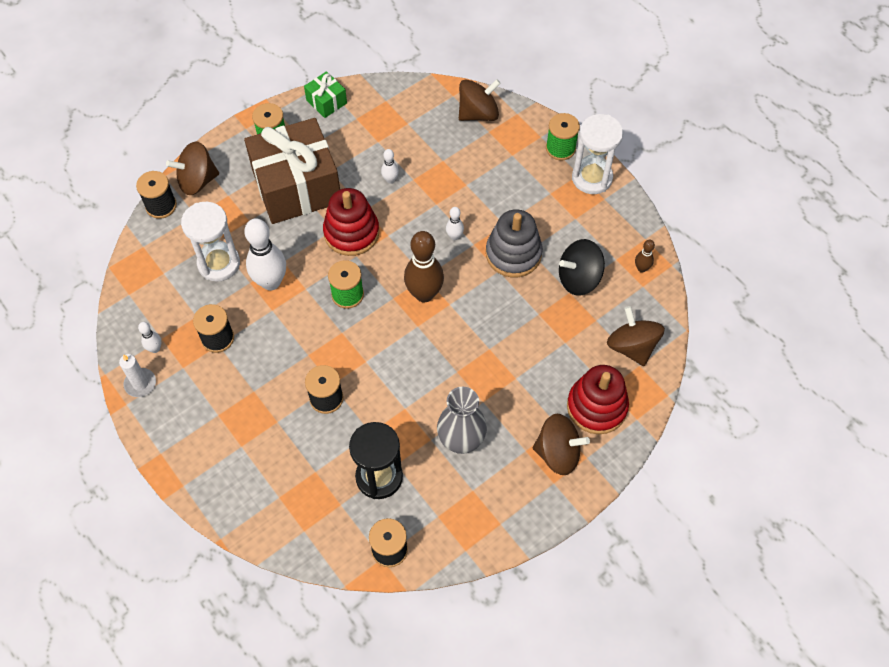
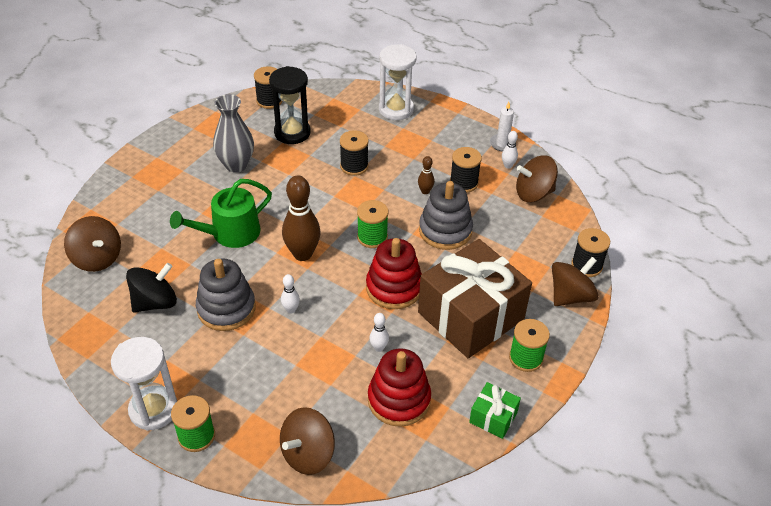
camera: 160 degrees right, 15 degrees down
(219, 263) = (500, 233): white hourglass -> white hourglass (396, 109)
(271, 282) = (445, 230): white bowling pin -> grey stacking toy
(490, 340) = (230, 233): none -> green watering can
(558, 453) = (156, 174): brown spinning top -> brown spinning top (533, 193)
(596, 407) = (126, 209): red stacking toy -> red stacking toy (399, 400)
(641, 268) = (90, 327): brown bowling pin -> brown bowling pin (425, 191)

